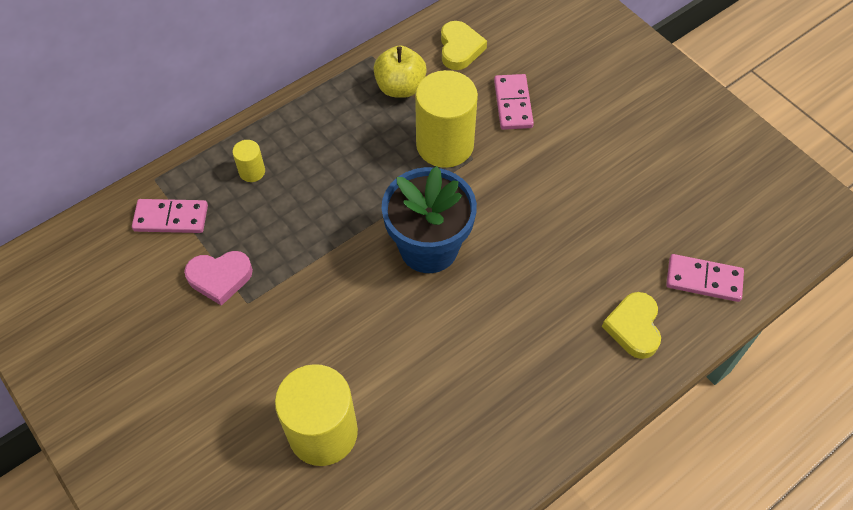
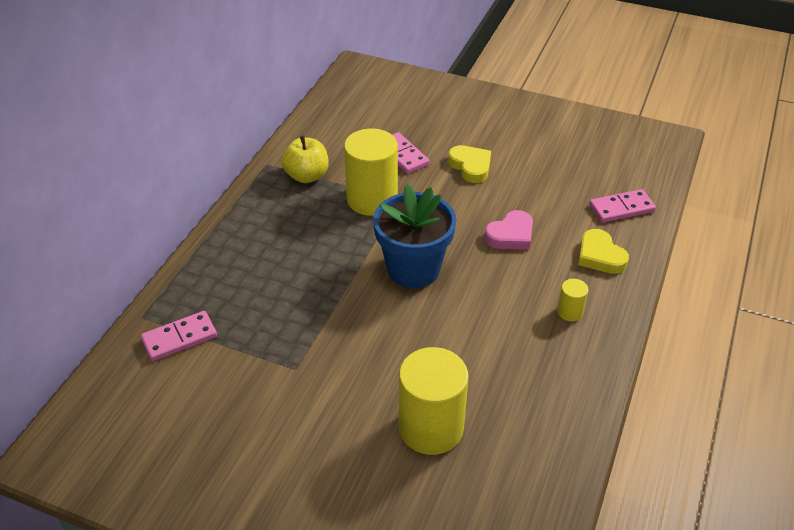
camera: 30 degrees left, 15 degrees down
(220, 278) = (258, 361): pink heart -> pink heart (511, 235)
(252, 171) = (227, 277): yellow cylinder -> yellow cylinder (570, 312)
(460, 49) = (334, 135): yellow heart -> yellow heart (470, 166)

